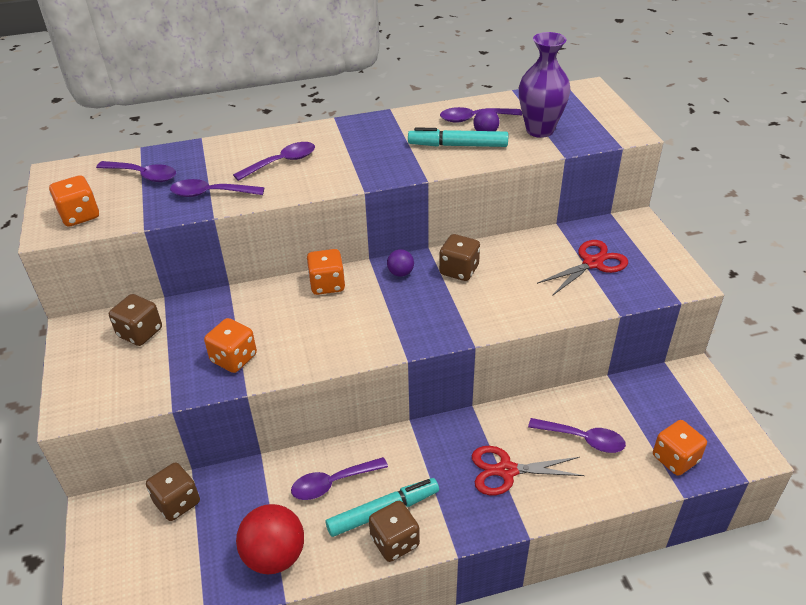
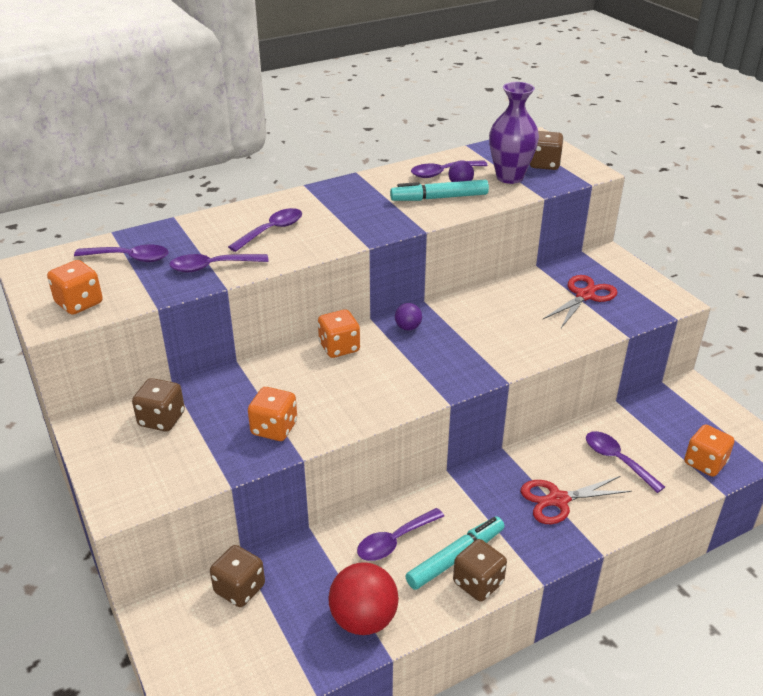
camera: 15 degrees left, 5 degrees down
(459, 270) = (463, 318): brown dice -> brown dice (544, 164)
(583, 439) = (617, 460): purple spoon -> purple spoon turned 135 degrees counterclockwise

